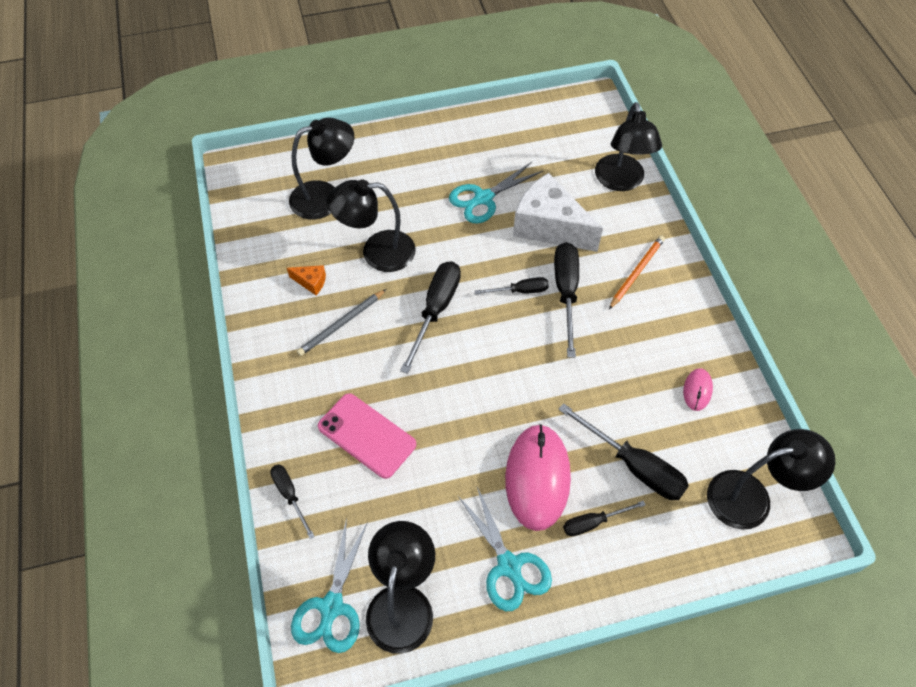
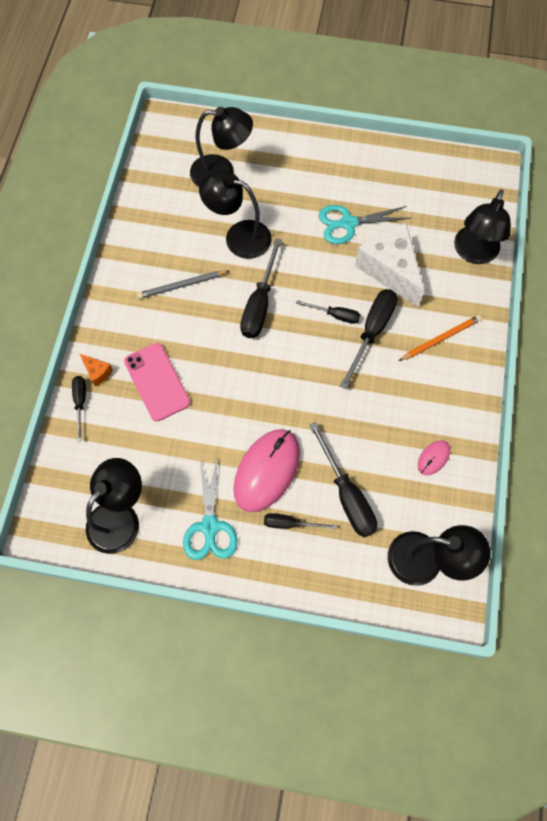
camera: 25 degrees right, 10 degrees up
(311, 282) = (176, 241): orange cheese -> orange cheese (97, 372)
(331, 607) = (70, 496): turquoise scissors -> none
(436, 310) = (259, 304): black screwdriver -> black screwdriver turned 150 degrees clockwise

